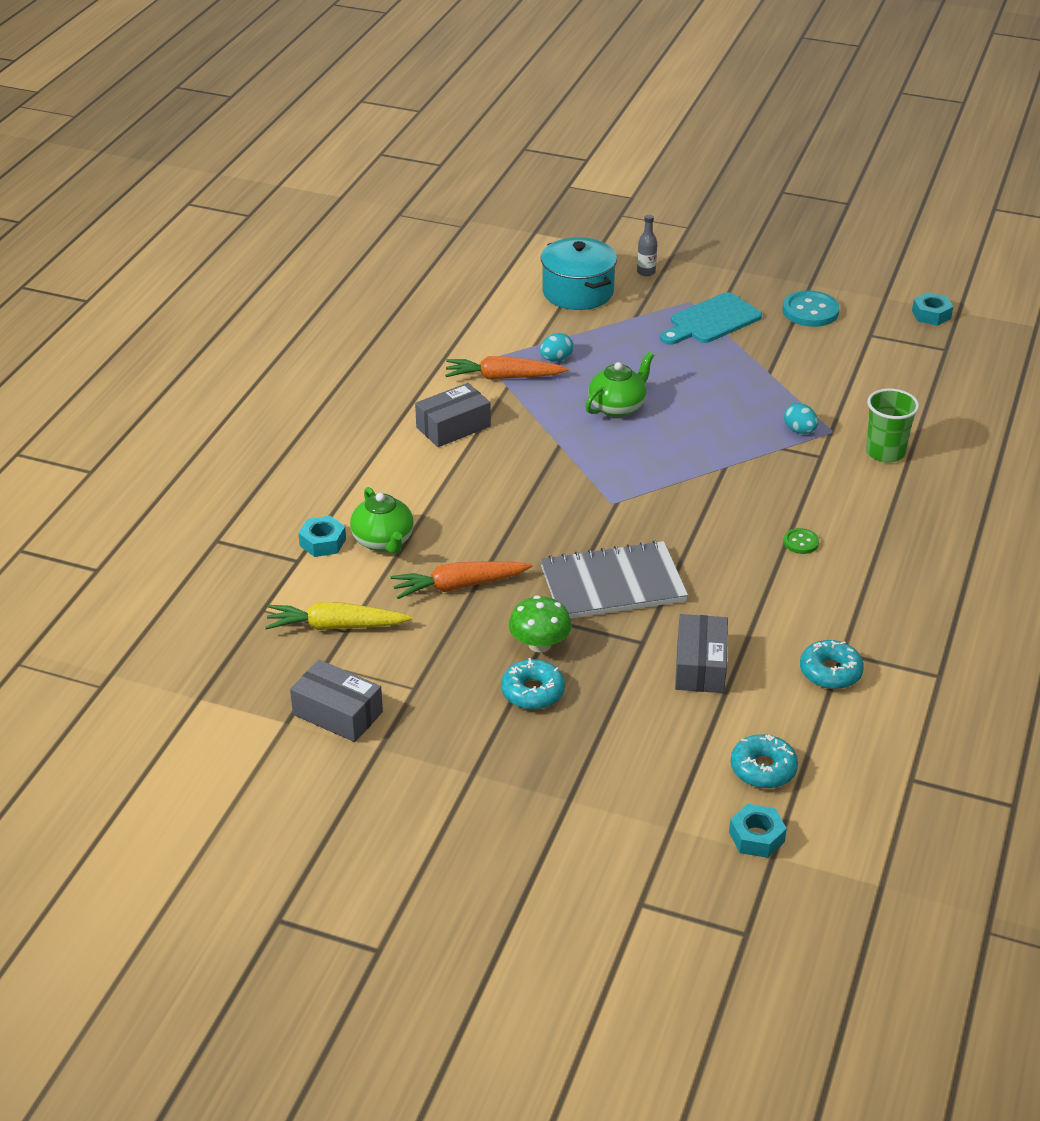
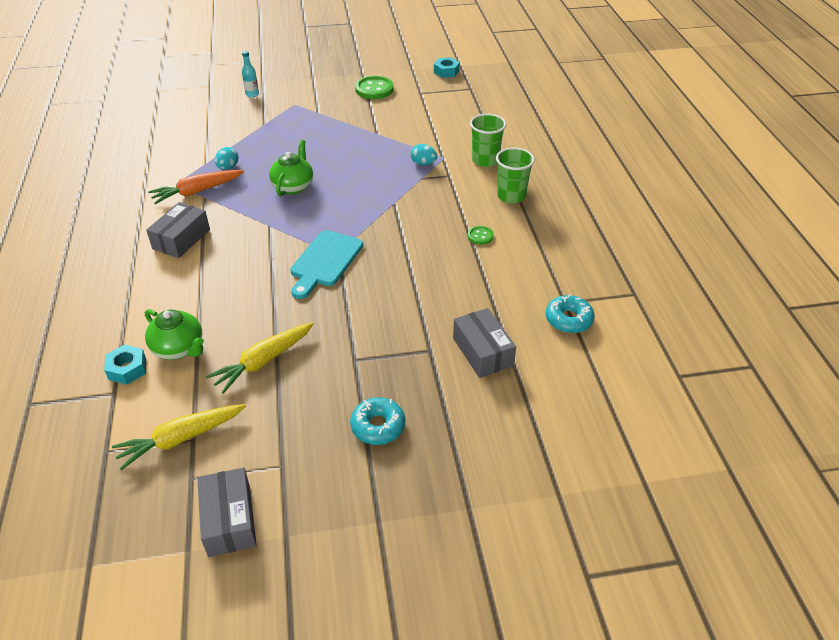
camera: 30 degrees left, 5 degrees up
(338, 713) = (229, 520): grey box -> grey box turned 75 degrees clockwise
(459, 586) = (263, 361): orange carrot -> yellow carrot
(539, 644) = (357, 384): green mushroom -> none
(578, 292) = (214, 119): turquoise pot -> none
(612, 584) = (378, 314): grey notebook -> none
(646, 272) = (252, 94): grey bottle -> turquoise bottle
(711, 321) = (317, 112): turquoise cutting board -> turquoise cutting board (325, 262)
(756, 837) = (621, 472): turquoise nut -> none
(763, 769) = (583, 413): turquoise donut -> none
(810, 311) = (374, 89): turquoise button -> green button
(881, 508) = (511, 196): none -> green cup

